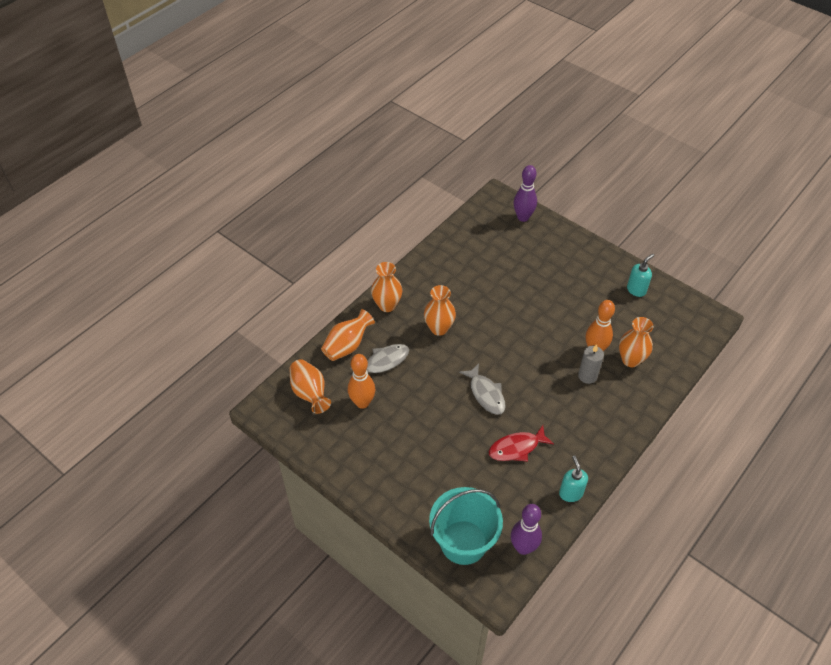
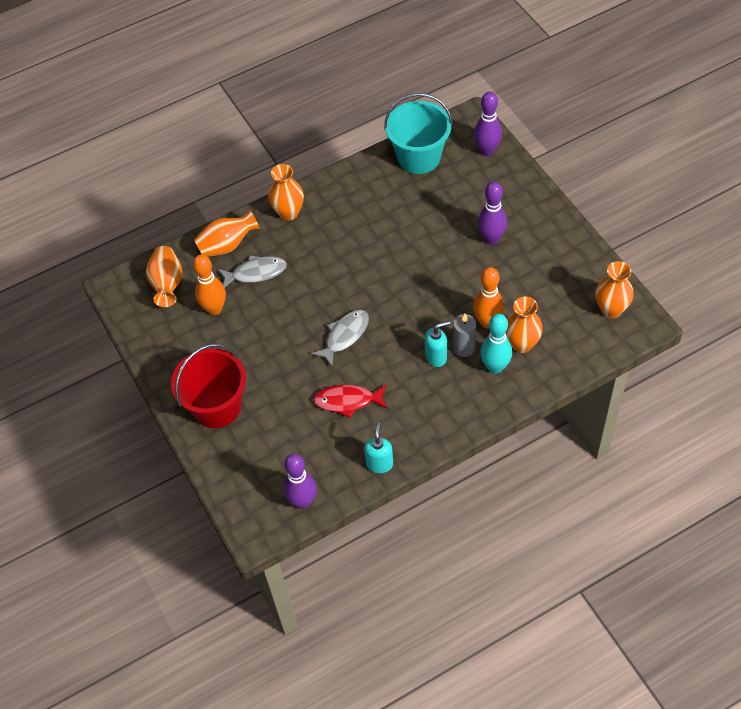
camera: 25 degrees right, 5 degrees up
(406, 487) = (217, 407): none -> red bucket
(439, 328) = (331, 252): orange vase -> orange vase (611, 309)
(463, 542) = (246, 477): turquoise bucket -> turquoise bucket (419, 157)
(486, 394) = (345, 336): grey fish -> grey fish turned 135 degrees counterclockwise
(562, 284) = (491, 239): none -> purple bowling pin
(620, 384) = (495, 367): none -> turquoise bowling pin
(636, 290) = (572, 268): turquoise soap dispenser -> turquoise soap dispenser (436, 357)

